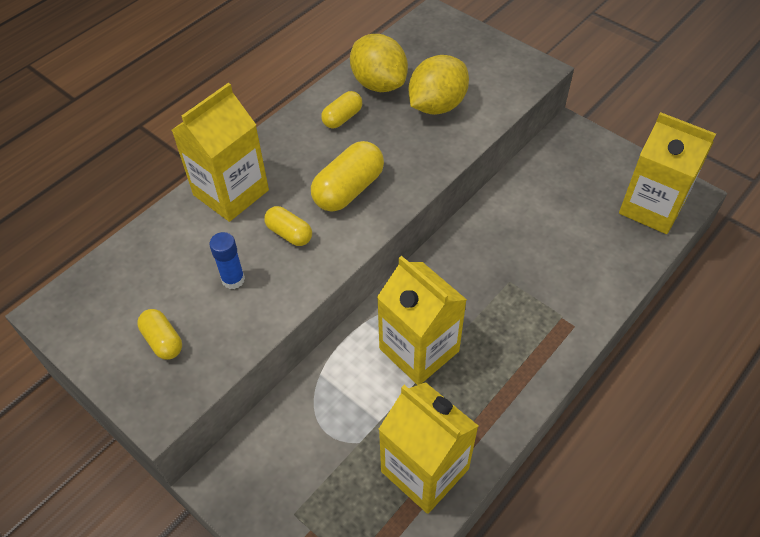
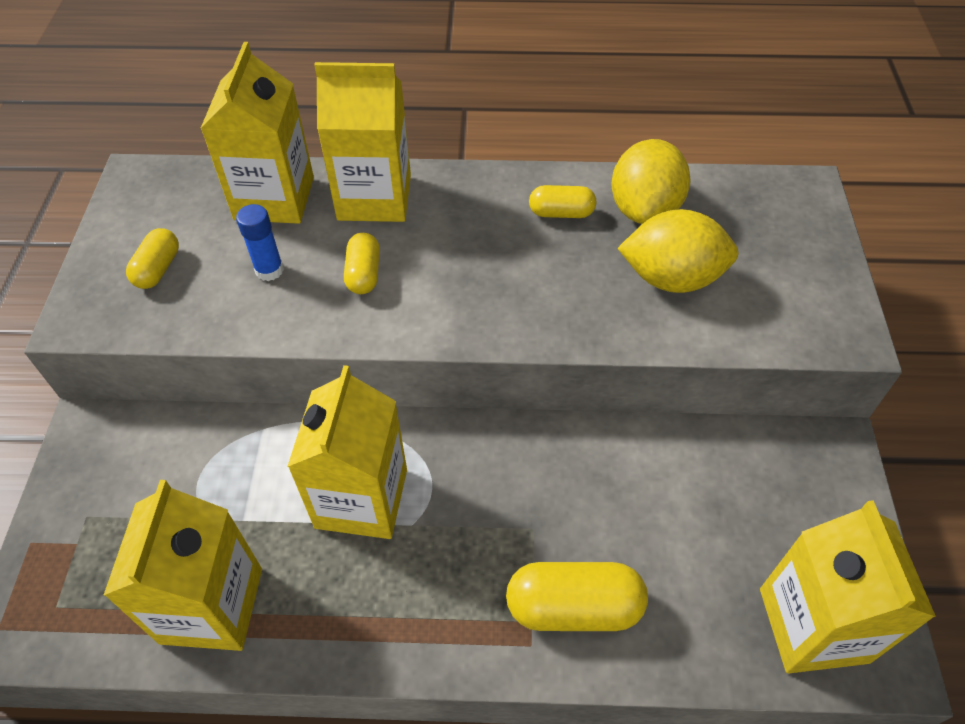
camera: 50 degrees right, 0 degrees up
(170, 243) = (274, 198): none -> yellow carton
(348, 190) = (467, 282): yellow capsule -> yellow capsule (573, 607)

